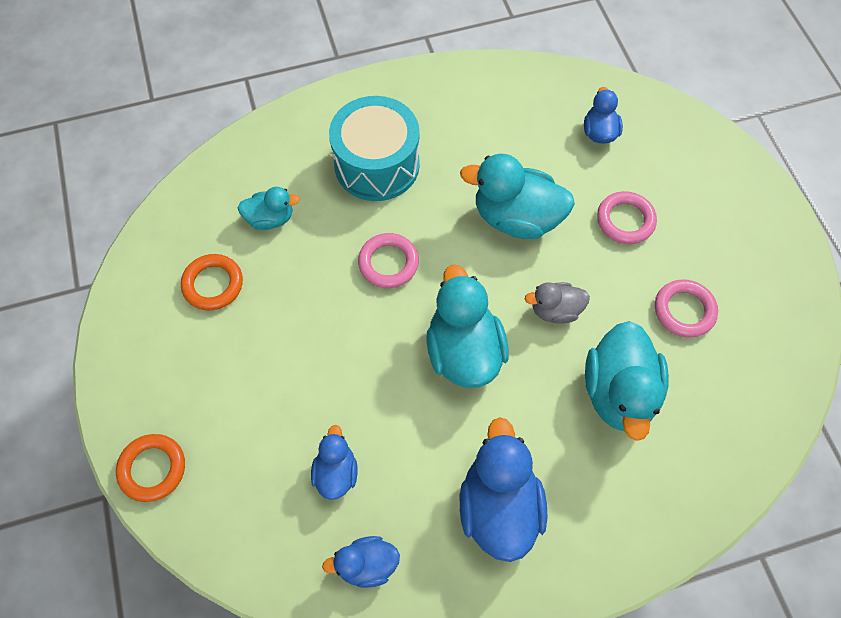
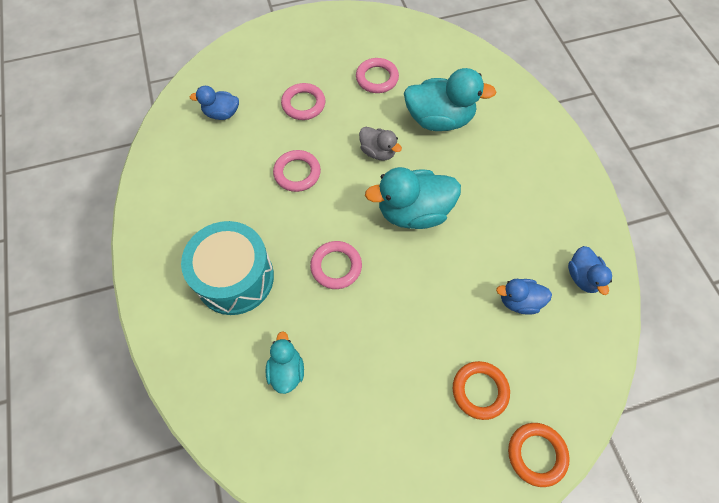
camera: 90 degrees left, 0 degrees up
(213, 284) = (356, 419): orange ring -> orange ring (480, 390)
(499, 506) = (527, 193): blue duck -> none
(516, 218) = (297, 173): turquoise duck -> pink ring
(555, 310) = (378, 152): grey duck -> grey duck turned 45 degrees counterclockwise

